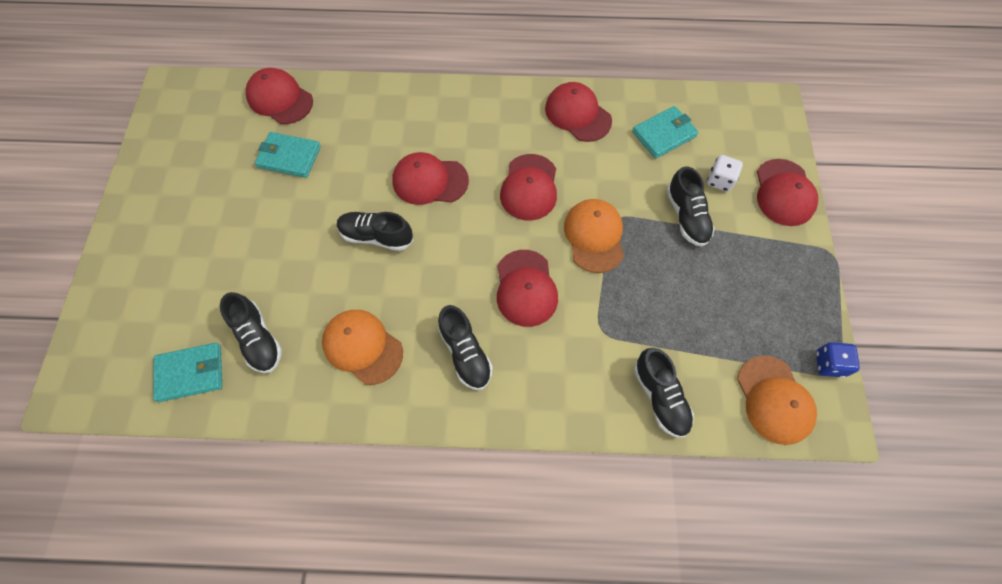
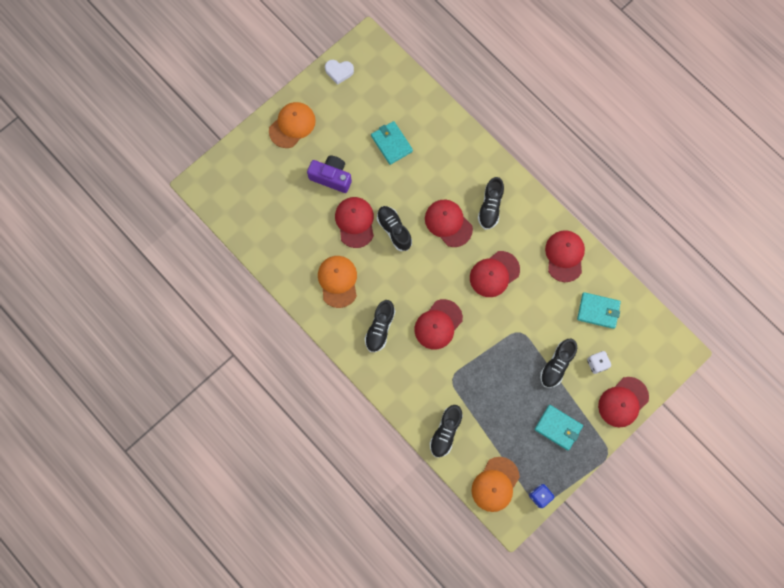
camera: 45 degrees right, 10 degrees up
(160, 136) = (339, 72): none -> white heart
(190, 373) = (255, 223): turquoise wallet -> turquoise wallet (558, 427)
(247, 243) = (331, 177): none -> purple camera
(258, 339) = (296, 233): black shoe -> black shoe (490, 207)
(280, 99) = (417, 101): red cap -> red cap (355, 222)
(594, 236) = (498, 330): orange cap -> orange cap (292, 125)

